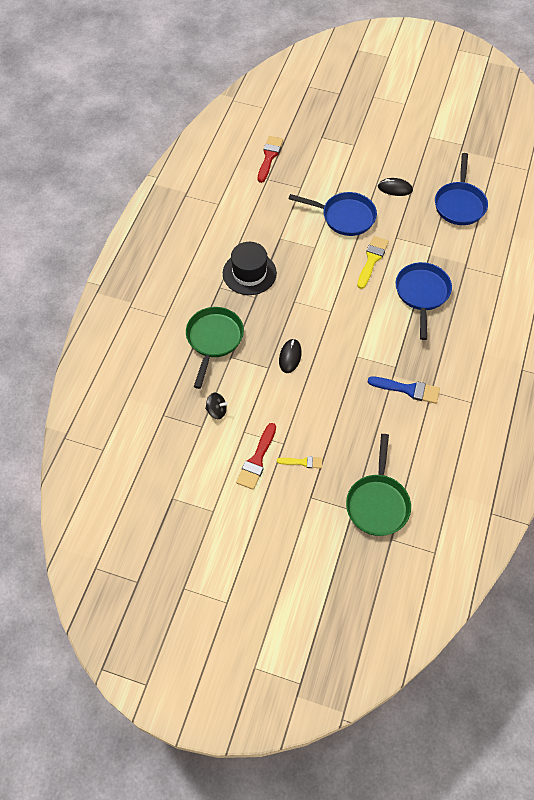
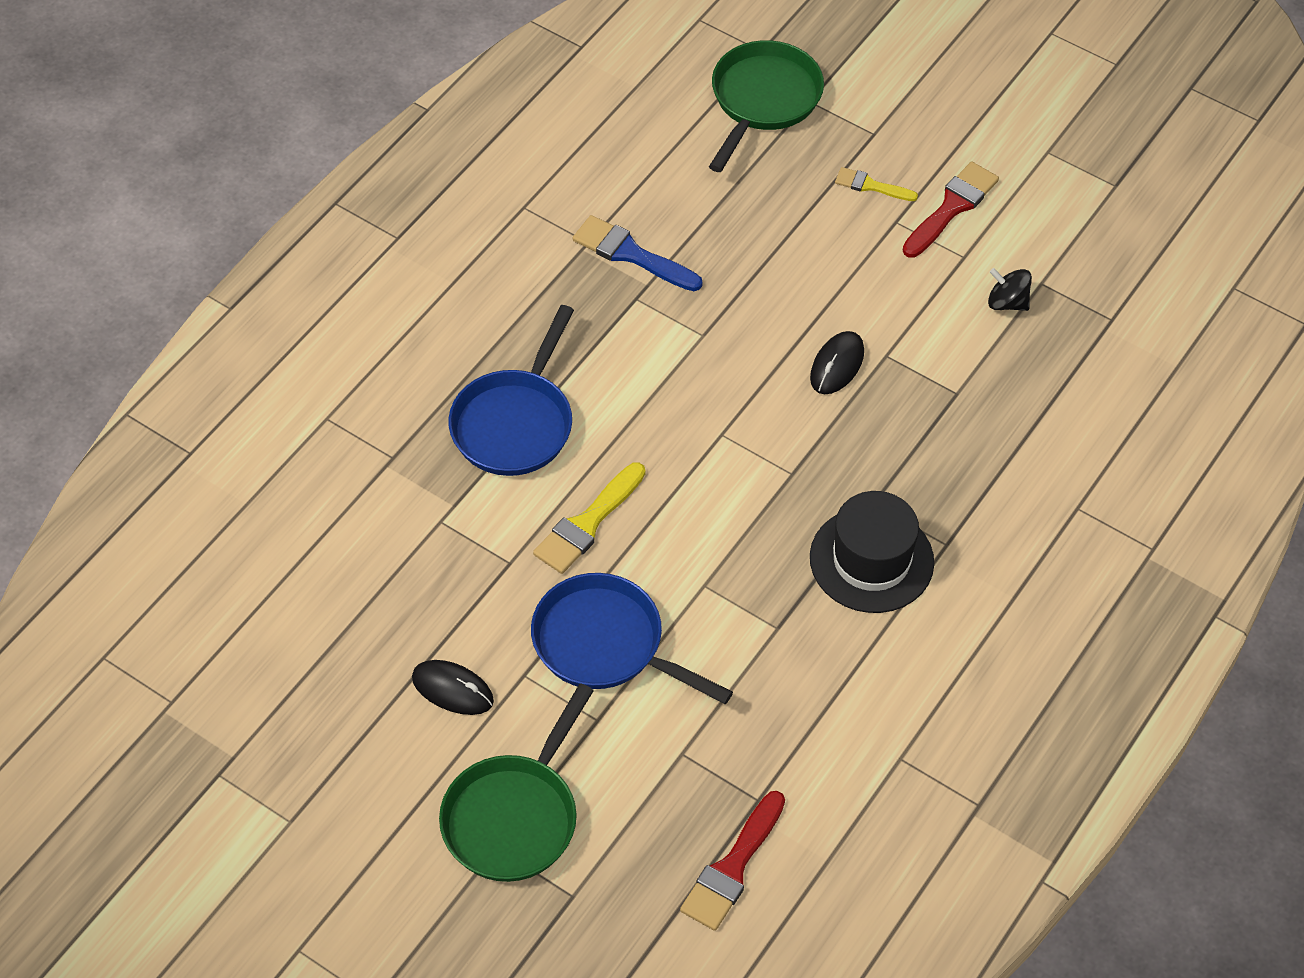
camera: 165 degrees left, 5 degrees down
(214, 340) = (983, 435): green pan -> green pan (514, 816)
(459, 204) = (321, 608): blue pan -> none

